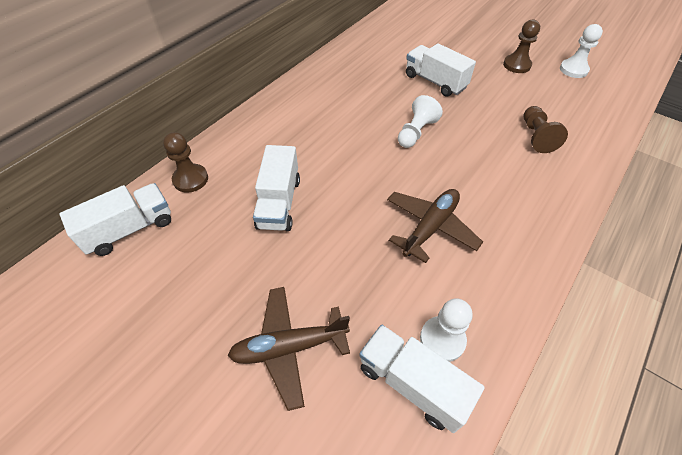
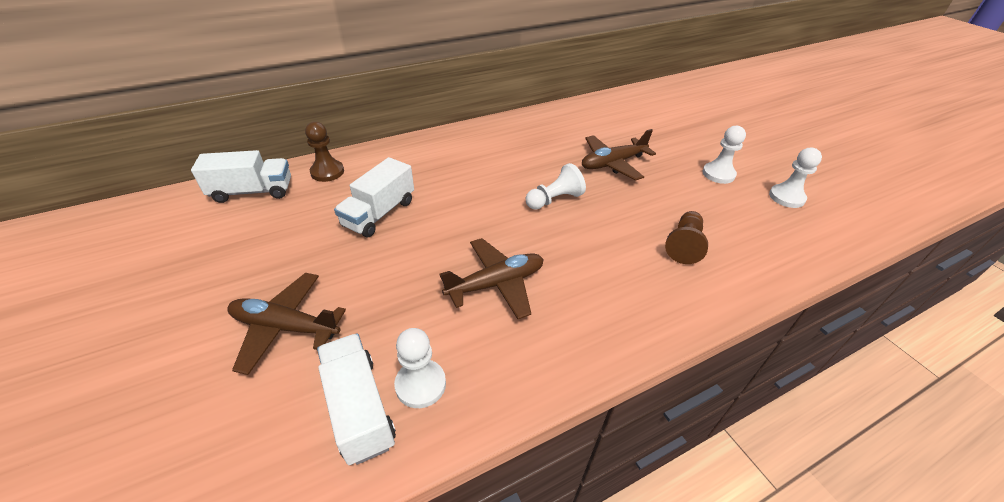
camera: 25 degrees right, 10 degrees down
(435, 82) = (612, 163): white truck -> brown plane
(516, 65) = (718, 174): brown pawn -> white pawn

